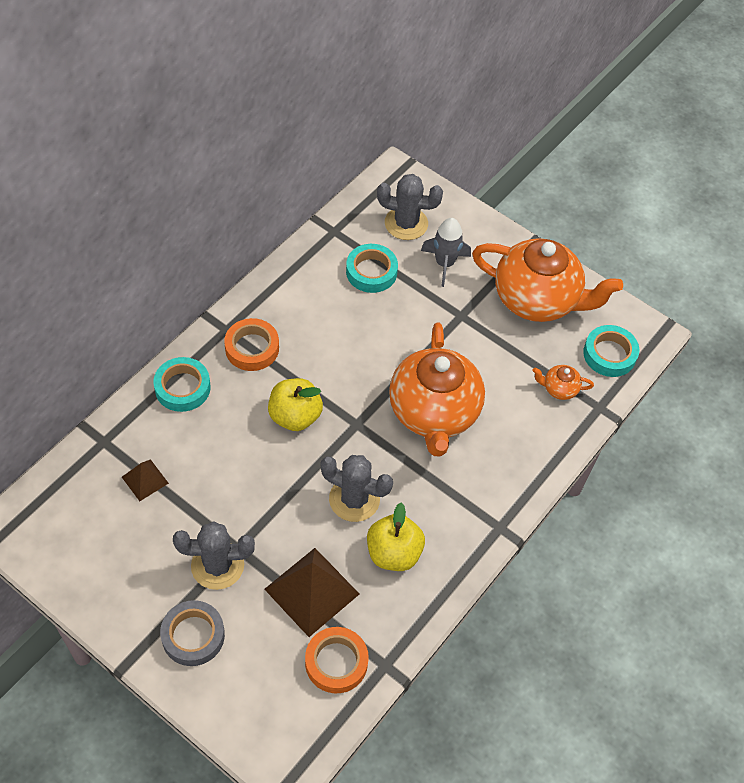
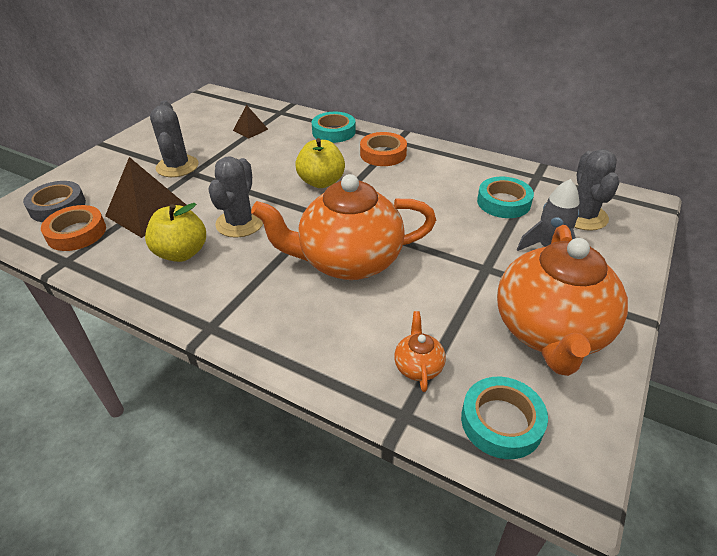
camera: 85 degrees right, 15 degrees down
(193, 635) = (119, 165): grey tape -> grey tape (57, 206)

